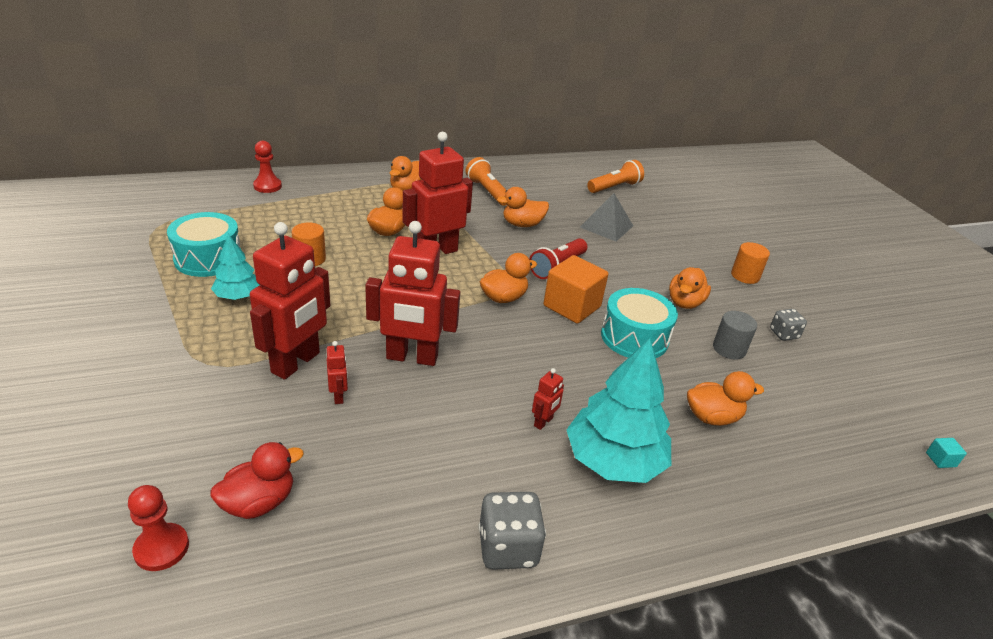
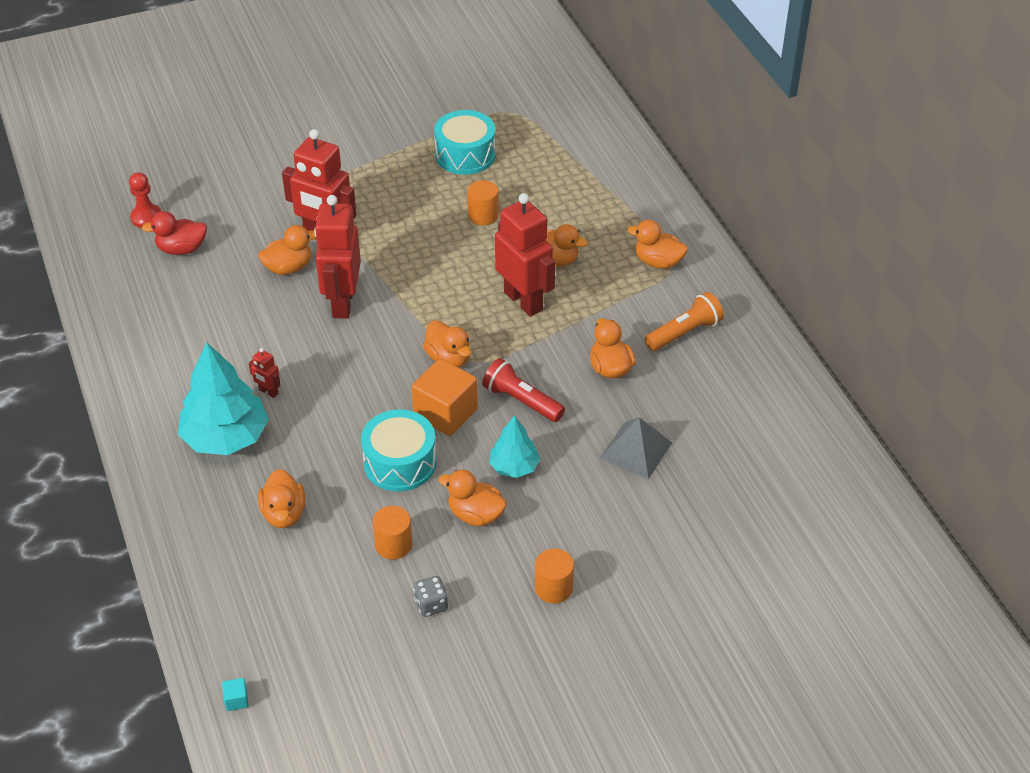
camera: 90 degrees right, 10 degrees up
(238, 296) = (411, 186): turquoise tree -> turquoise tree (514, 466)
(259, 502) = (181, 249): red duck -> red duck turned 120 degrees clockwise
(267, 186) = (618, 158): red pawn -> none
(338, 396) = (288, 267): red robot -> orange duck
(508, 548) = (141, 374): grey dice -> none
(614, 187) = (758, 464): orange flashlight -> none
(729, 349) = (393, 545): grey cylinder -> orange cylinder

